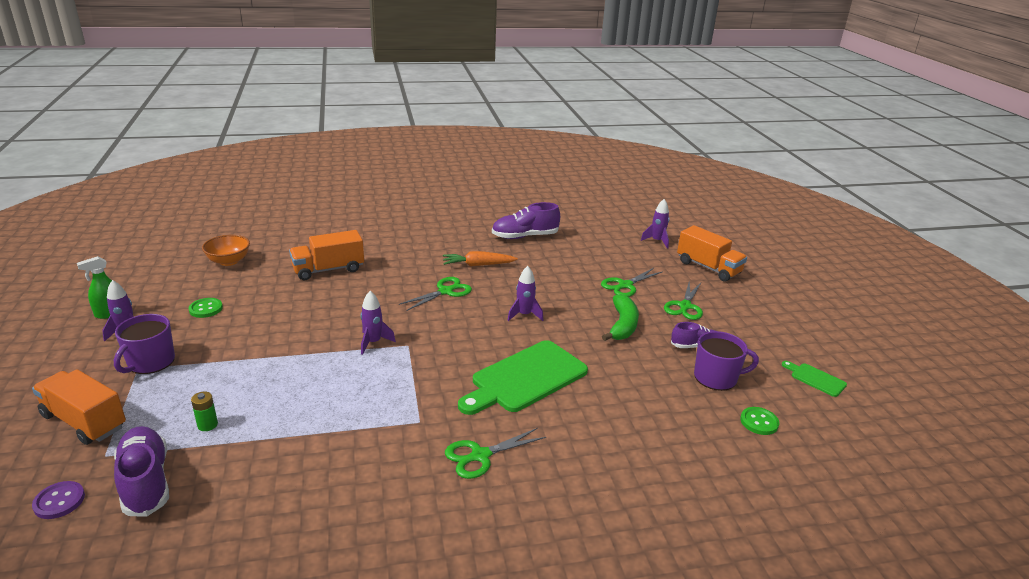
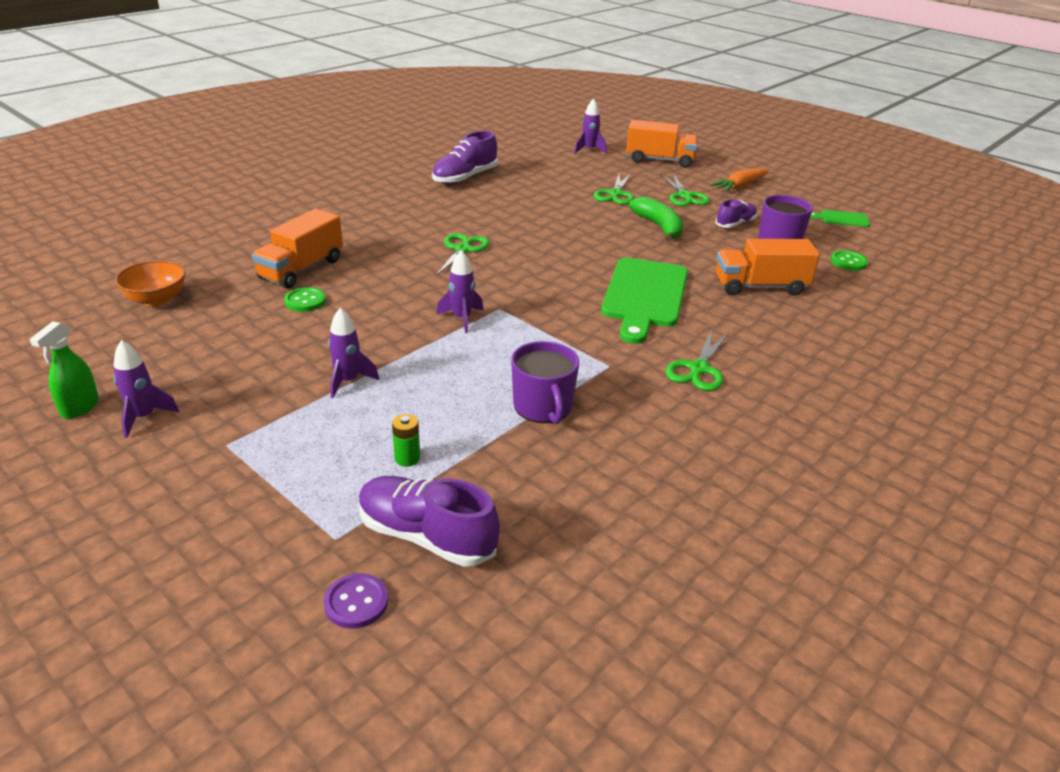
camera: 35 degrees left, 5 degrees up
(84, 421) = (249, 522): orange truck -> orange truck (760, 286)
(150, 362) = (232, 433): purple mug -> purple mug (543, 407)
(206, 309) = (211, 356): green button -> green button (305, 301)
(478, 265) = (458, 216): orange carrot -> orange carrot (739, 186)
(524, 315) = (567, 246): purple rocket -> purple rocket (348, 381)

